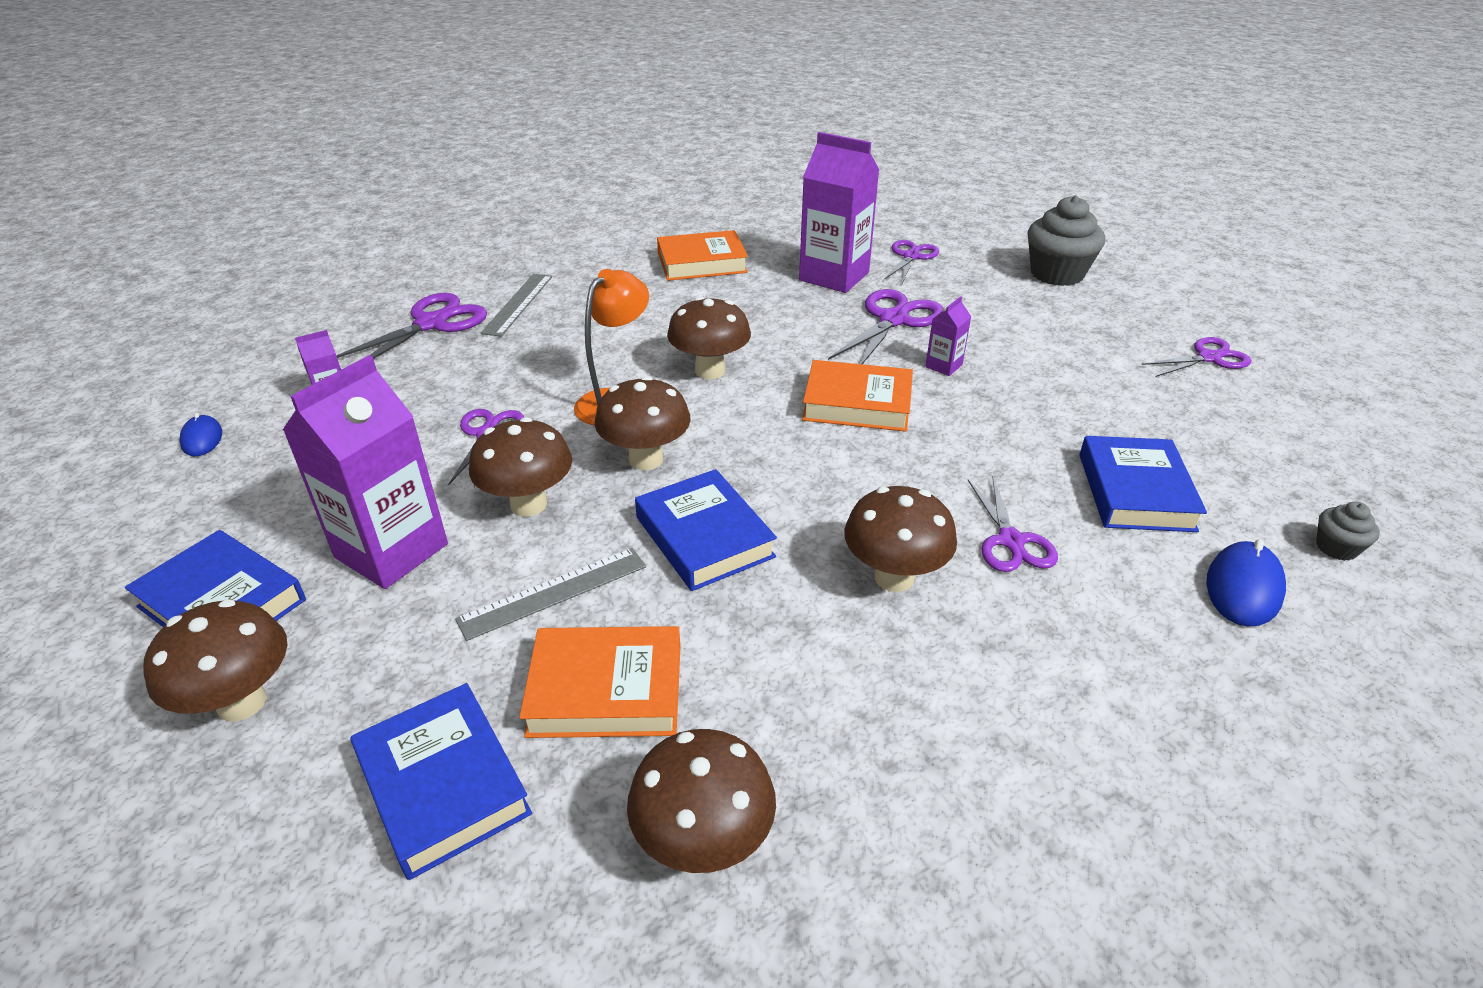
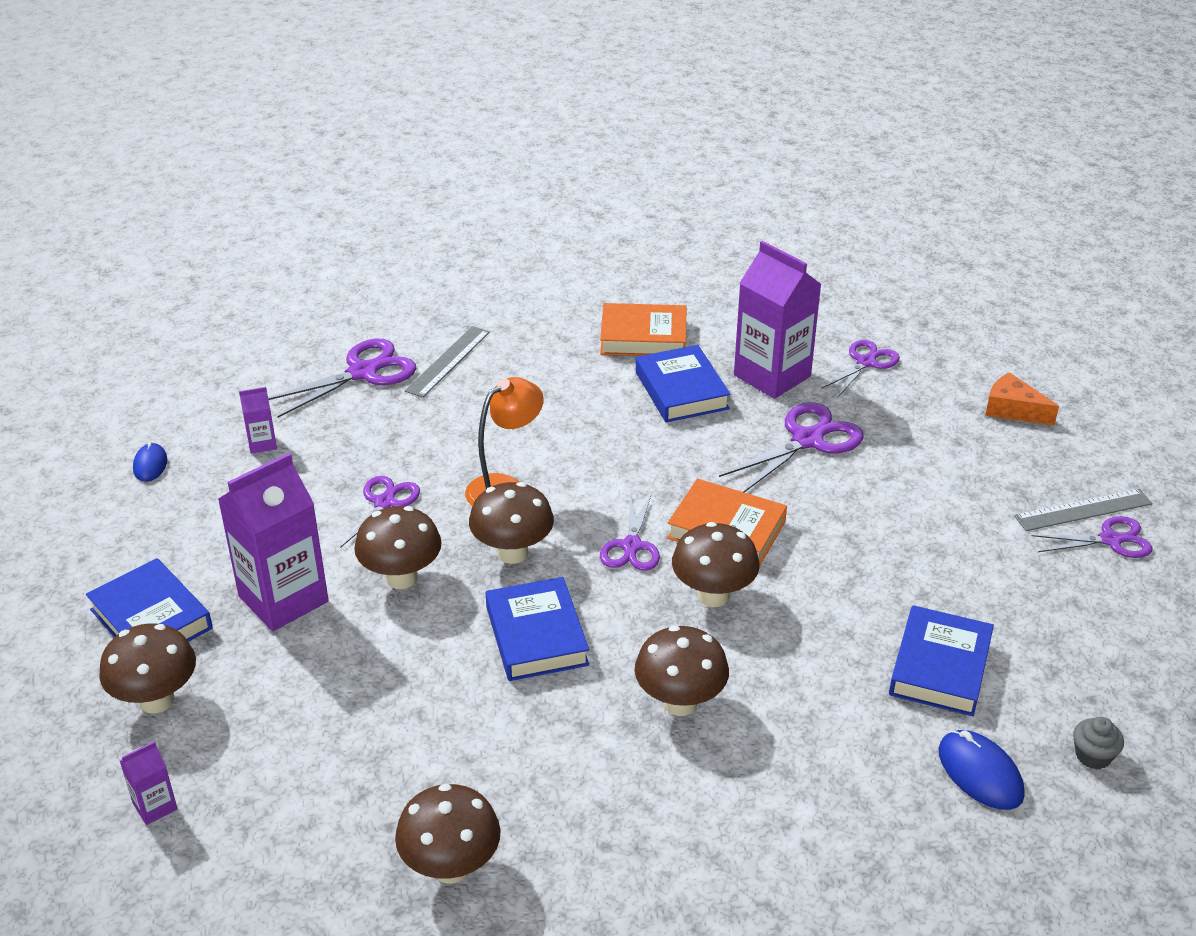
camera: 15 degrees right, 0 degrees up
(443, 784) = (284, 789): blue book -> blue book (681, 390)
(554, 593) = (400, 660): grey ruler -> grey ruler (1083, 510)
(606, 690) = (417, 746): orange book -> none
(710, 371) = (603, 470): brown mushroom -> brown mushroom (713, 595)
(943, 366) = (831, 502): purple carton -> purple carton (155, 806)
(1011, 541) = (798, 691): purple scissors -> purple scissors (632, 546)
(1057, 274) = (1013, 409): grey cupcake -> orange cheese
(1243, 587) = (980, 773): blue mouse -> blue mouse turned 75 degrees counterclockwise

